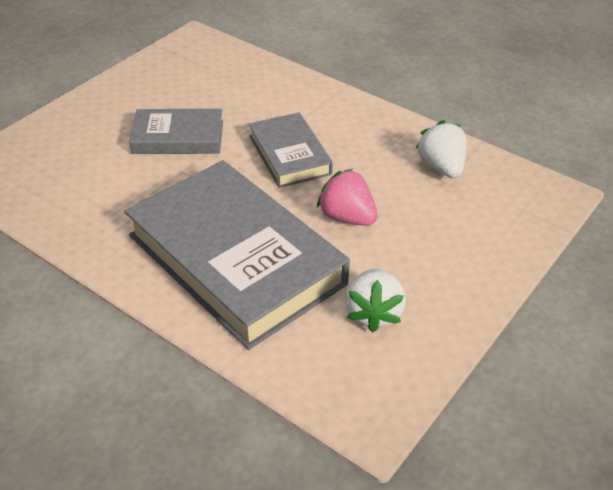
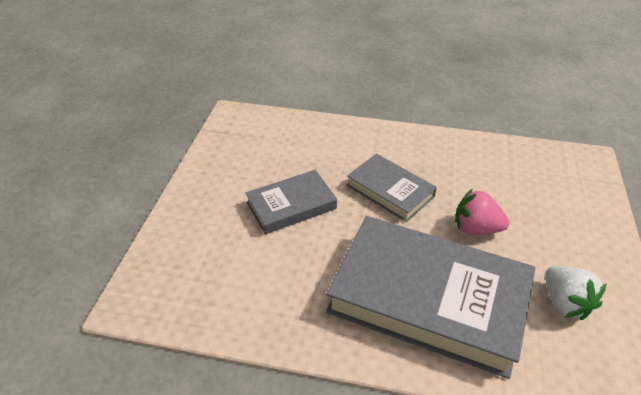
camera: 25 degrees left, 0 degrees up
(441, 167) = (501, 164): white strawberry -> none

